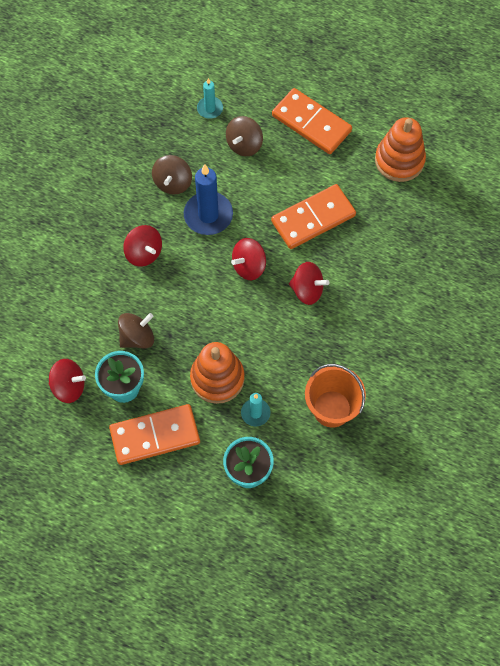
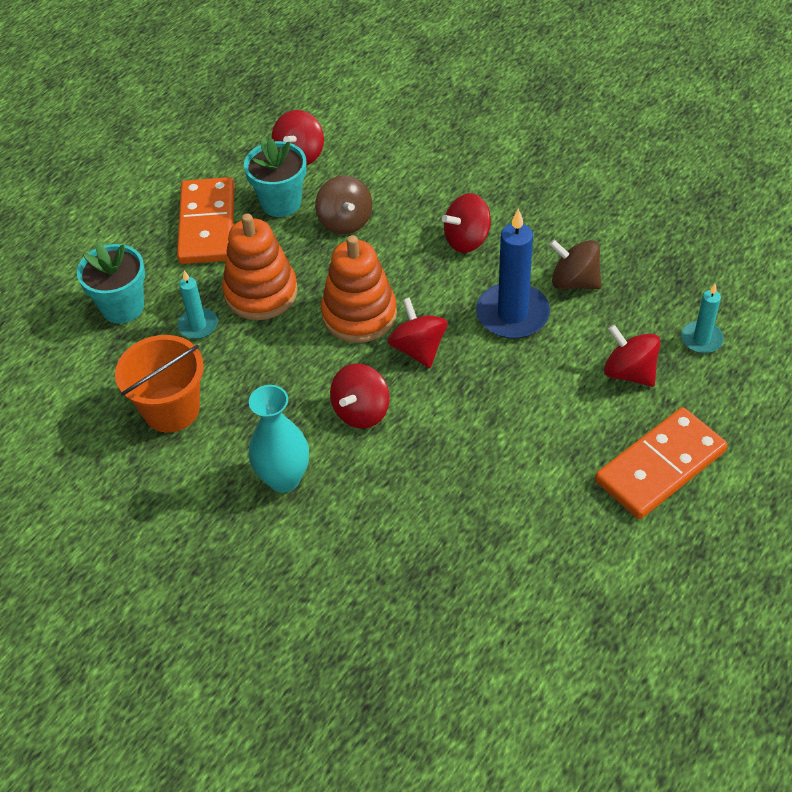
camera: 105 degrees right, 15 degrees down
(244, 144) = (629, 372): brown spinning top -> red spinning top
(313, 218) = (481, 439): orange domino -> none
(369, 324) = (284, 479): none -> turquoise vase
(399, 160) = (569, 581): orange stacking toy -> orange stacking toy (359, 314)

